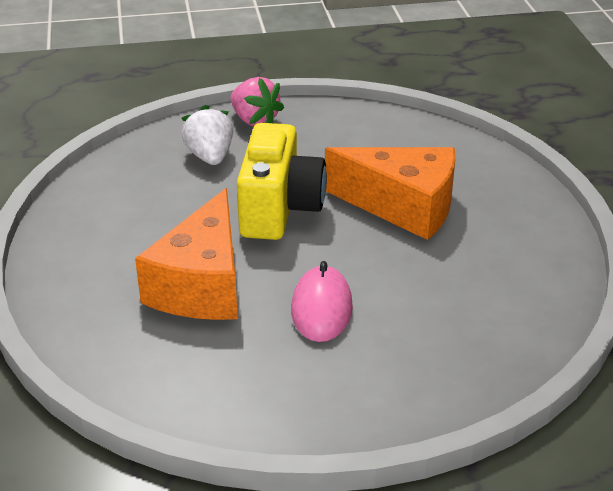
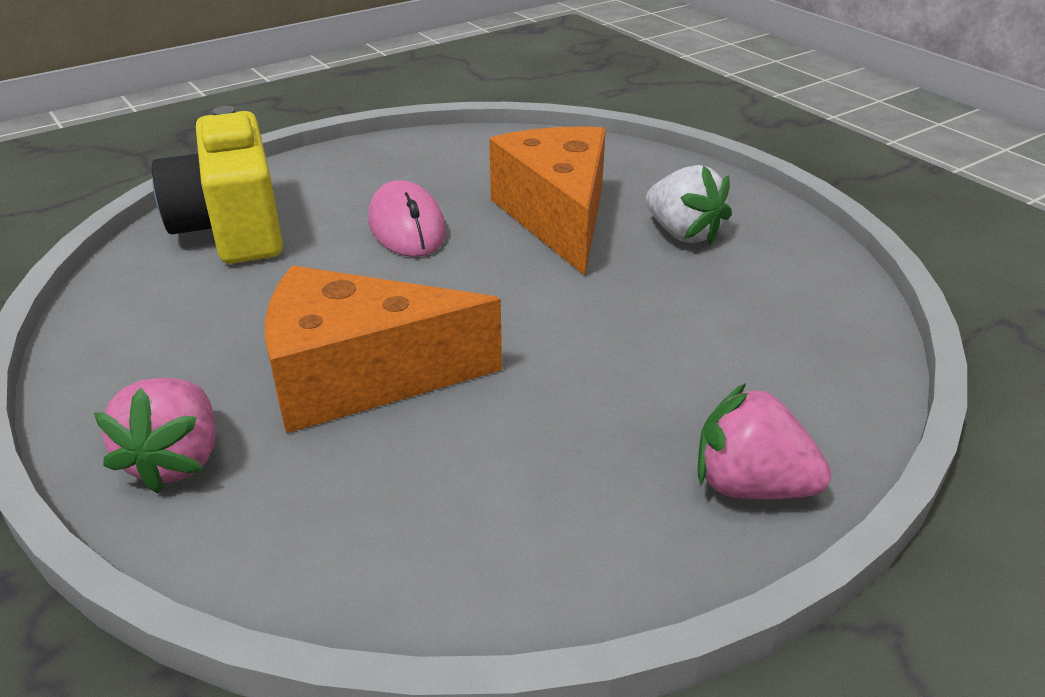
camera: 155 degrees right, 0 degrees up
(210, 157) = (735, 377): white strawberry -> white strawberry (683, 233)
(279, 209) = (545, 321): yellow camera -> yellow camera (232, 229)
(506, 192) = (176, 460): none -> pink strawberry

